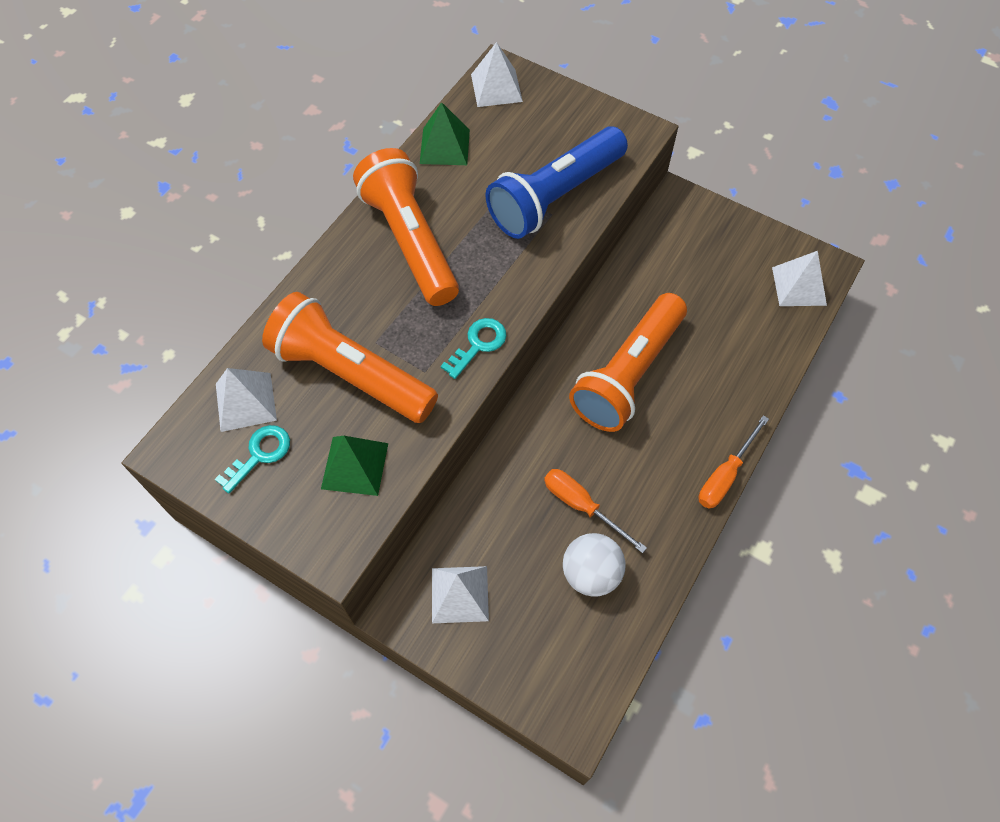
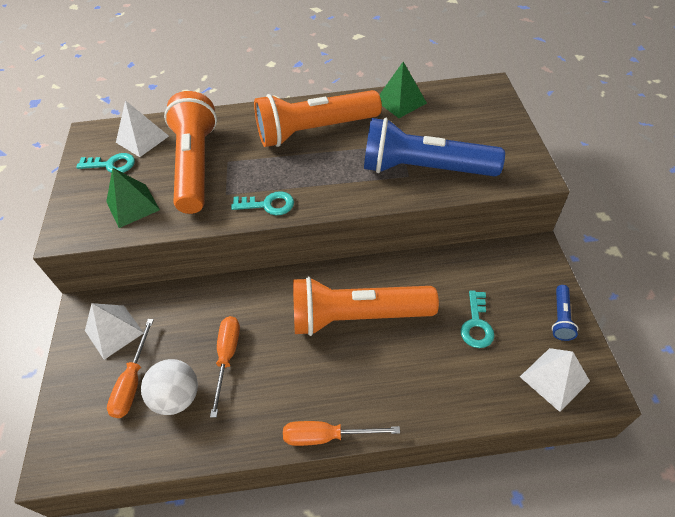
camera: 55 degrees right, 10 degrees down
(410, 241) = (314, 131): orange flashlight -> orange flashlight turned 135 degrees counterclockwise
(496, 88) = (474, 93): white pyramid -> none
(540, 605) = (133, 382): none -> orange screwdriver
(711, 296) = (476, 324): none -> turquoise key
(753, 238) = (561, 318): none -> blue flashlight

